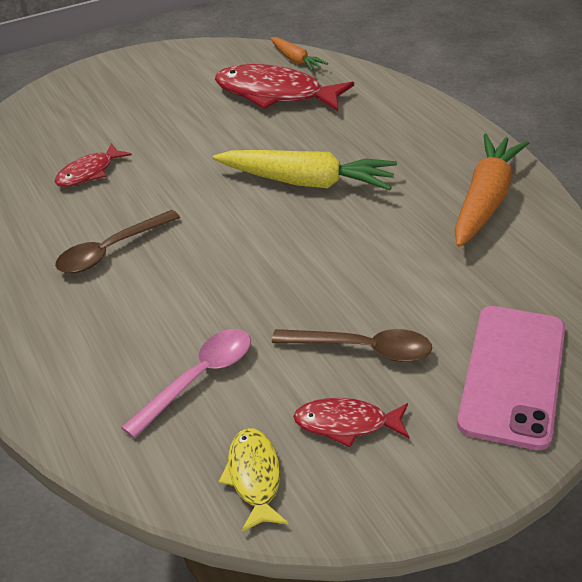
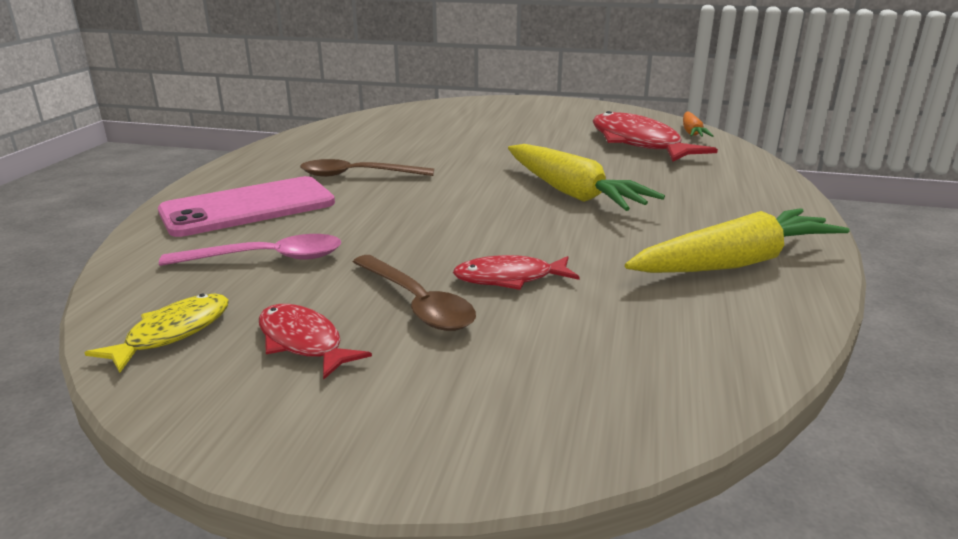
camera: 40 degrees right, 15 degrees down
(89, 172) = (422, 139): red fish -> red fish (509, 278)
(485, 200) = (735, 263): orange carrot -> yellow carrot
(513, 375) = (524, 398): pink phone -> pink phone (248, 207)

